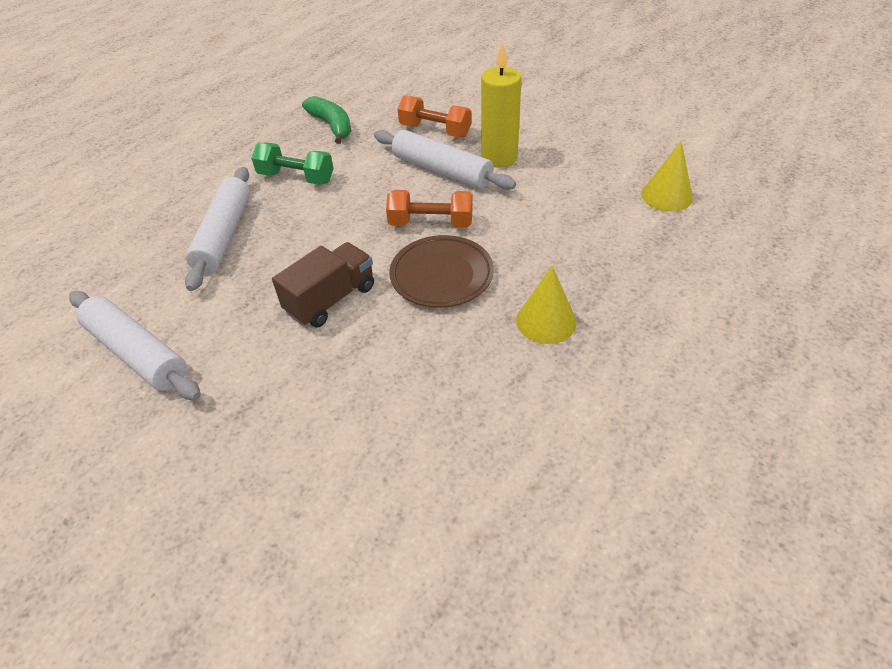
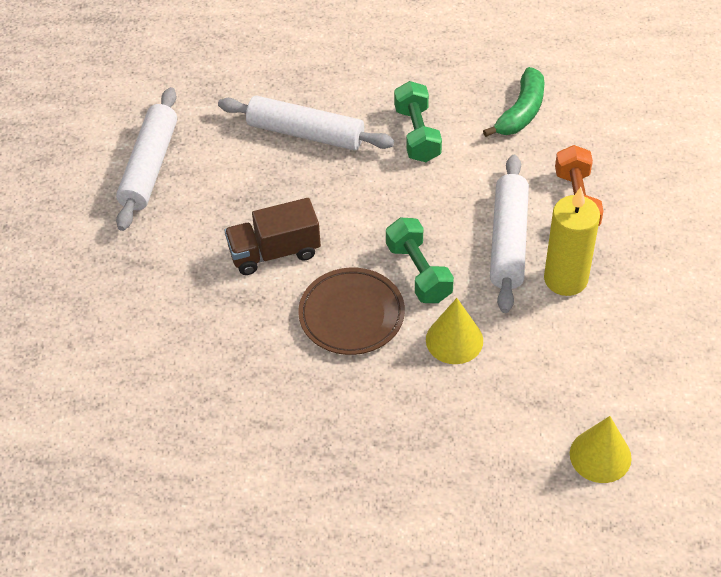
camera: 60 degrees right, 5 degrees up
(224, 235) = (305, 133): white rolling pin -> white rolling pin turned 45 degrees clockwise
(331, 299) = (274, 252): brown truck -> brown truck turned 150 degrees clockwise
(431, 223) = (418, 272): orange dumbbell -> green dumbbell
(546, 321) = (340, 418): yellow cone -> yellow cone (454, 340)

